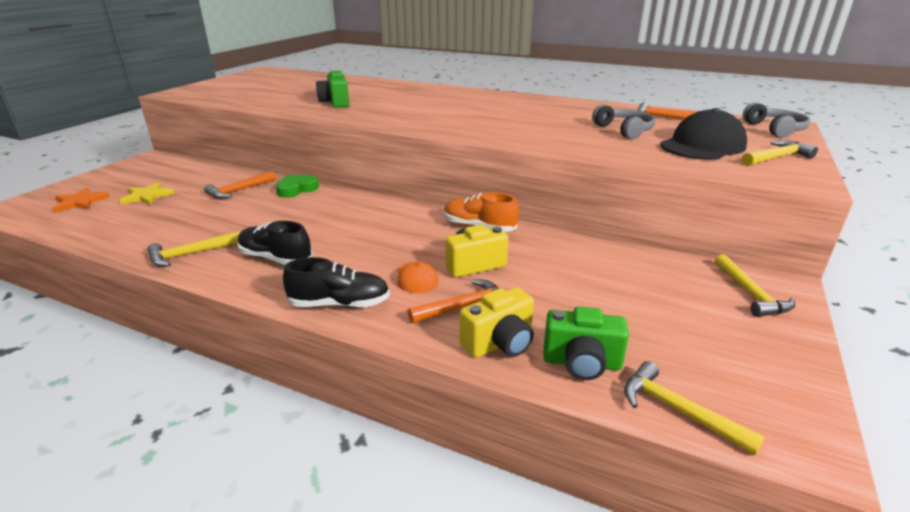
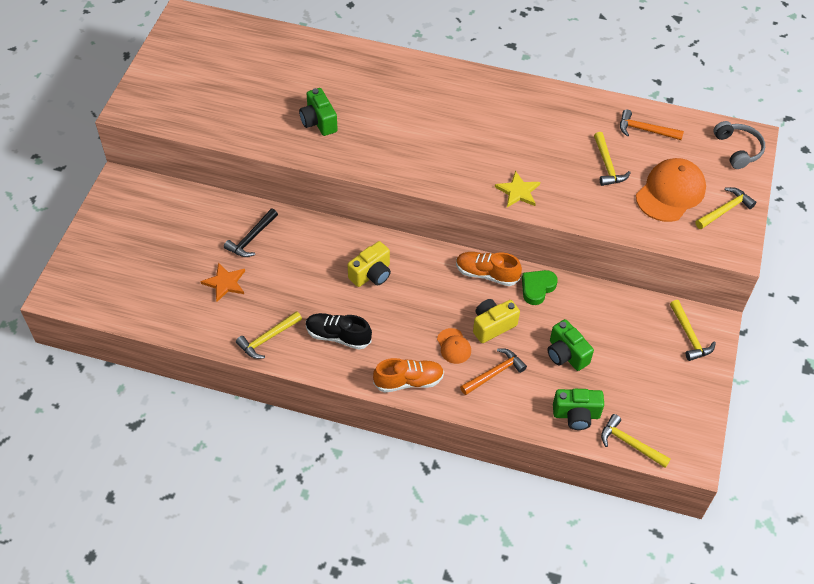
camera: 10 degrees left, 25 degrees up
(80, 202) = (115, 275): orange star -> orange star (225, 283)
(147, 196) = (170, 258): yellow star -> yellow star (518, 191)
(239, 190) = (251, 238): orange hammer -> black hammer
(296, 189) = (305, 230): green heart -> green heart (537, 288)
(339, 304) = (408, 381): black shoe -> orange shoe
(500, 343) = (524, 405): yellow camera -> yellow camera (371, 274)
(570, 297) = (566, 354): none -> green camera
(624, 130) = (607, 165): grey headphones -> yellow hammer
(702, 146) = (670, 192): black cap -> orange cap

